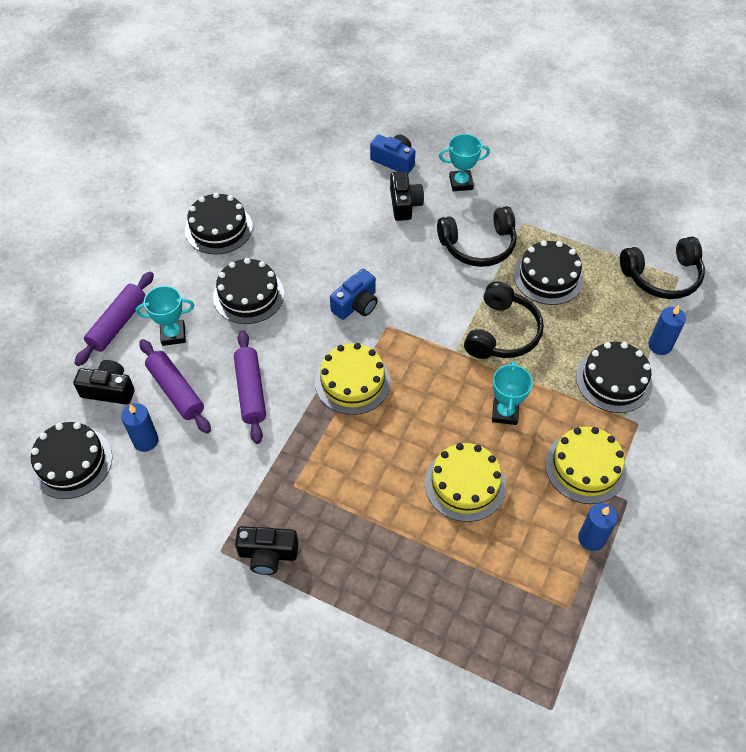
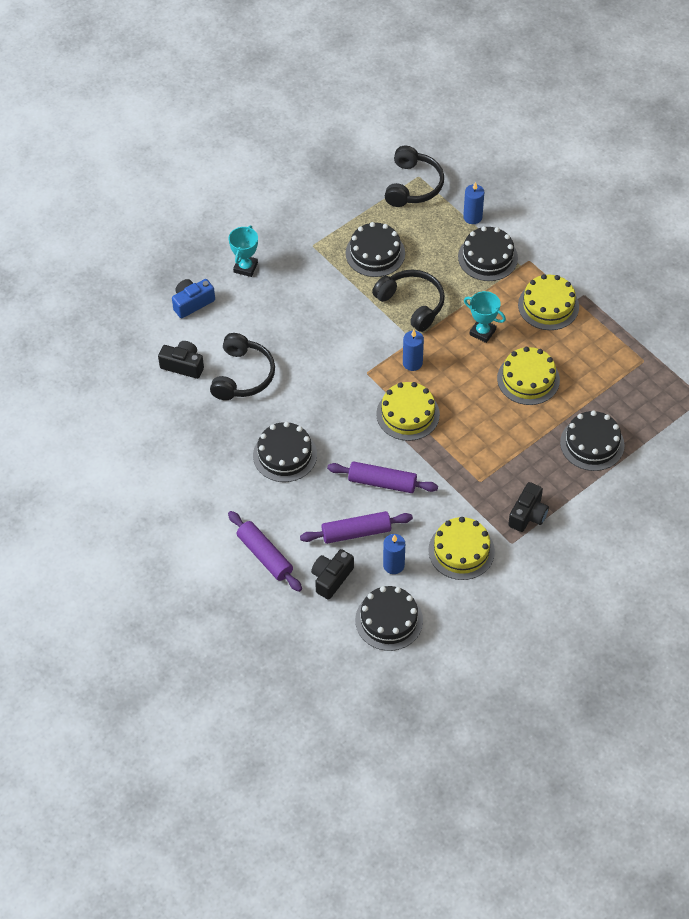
camera: 65 degrees left, 0 degrees up
(173, 335) = (298, 519): turquoise trophy -> none
(189, 501) = (461, 551): none -> yellow cake
(218, 228) = (197, 454): black cake -> black cake (592, 443)
(356, 304) = (334, 385): blue camera -> none
(404, 204) = (246, 314): black camera -> black camera (183, 365)
(478, 246) = (319, 283): black headphones -> black headphones (243, 375)
(591, 538) = (602, 326): blue candle -> blue candle (412, 363)

